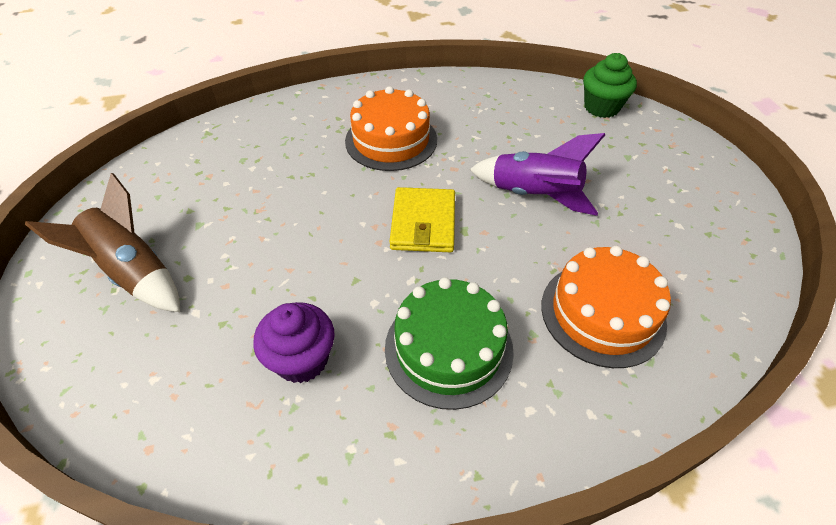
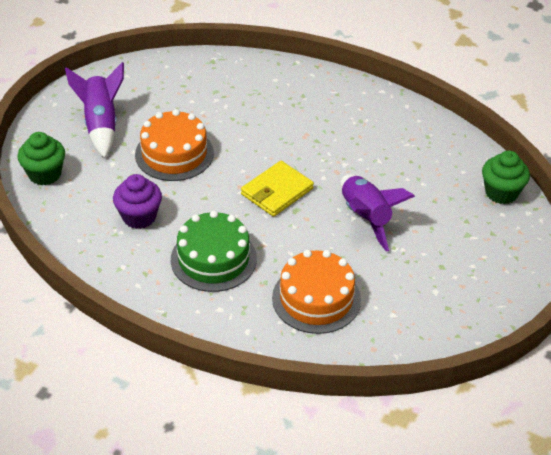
camera: 40 degrees right, 5 degrees down
(106, 391) = (45, 174): none -> green cupcake
(133, 272) = (101, 124): brown rocket -> purple rocket
(391, 140) = (319, 130): orange cake -> orange cake (174, 154)

